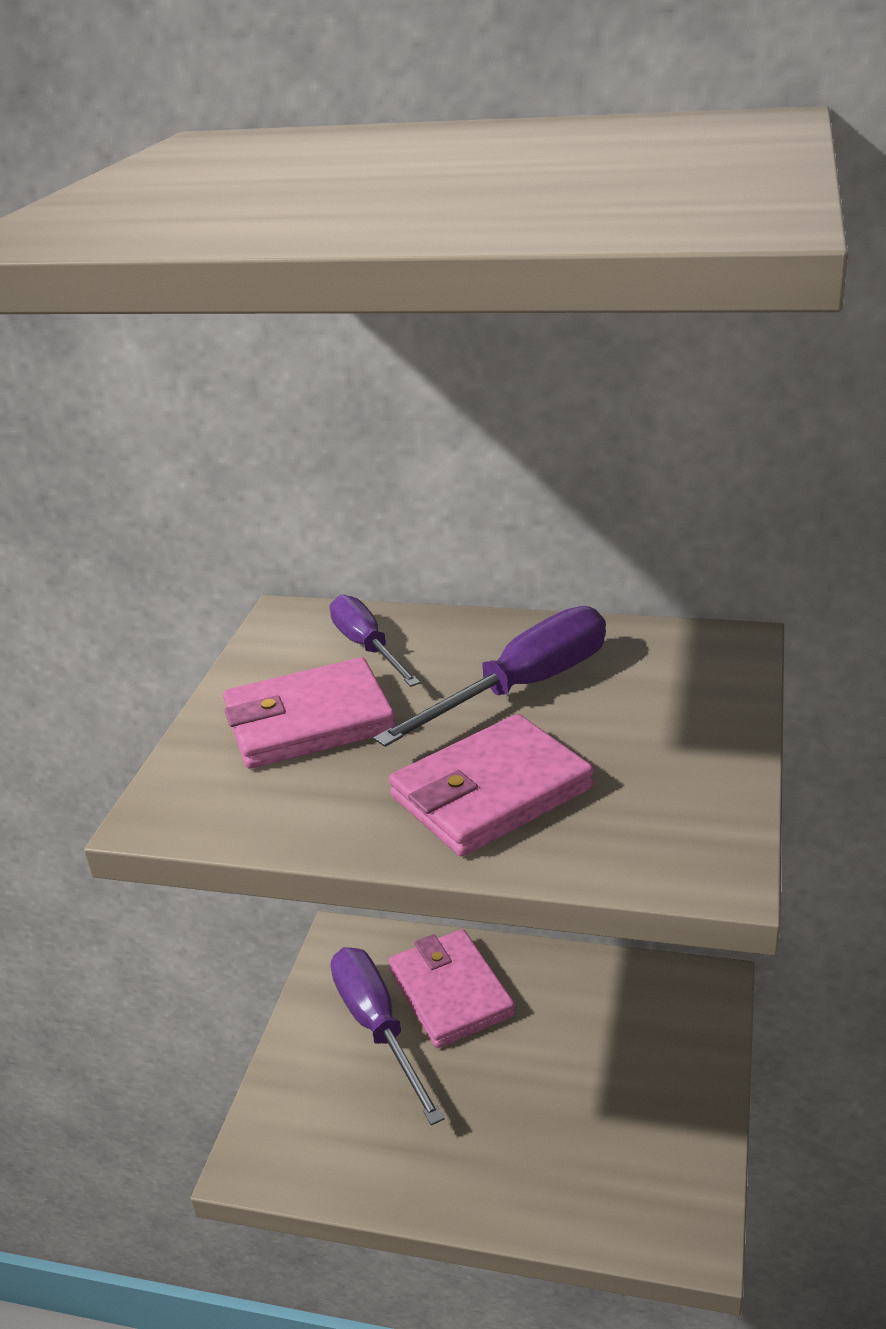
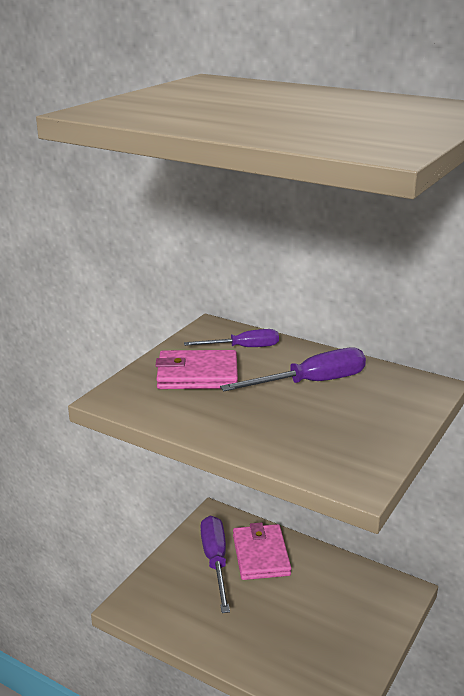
camera: 15 degrees right, 5 degrees down
(367, 647) = (243, 348): purple screwdriver -> purple screwdriver turned 90 degrees clockwise
(491, 792) = (269, 425): pink wallet -> none

